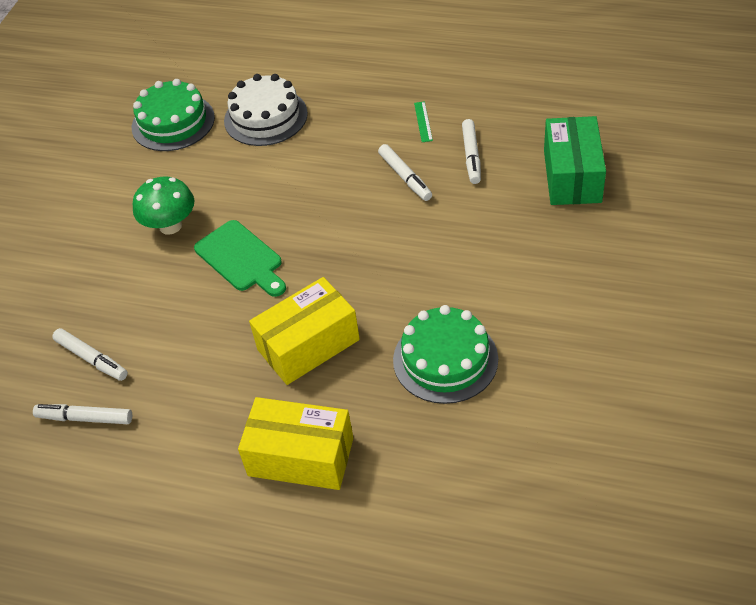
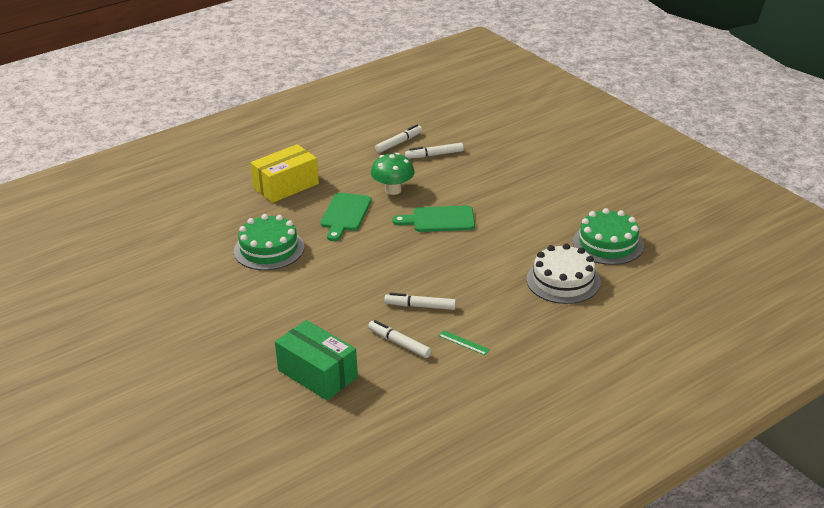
camera: 125 degrees right, 15 degrees down
(170, 226) = (502, 208): green mushroom -> green mushroom (393, 190)
(308, 345) = (345, 214): yellow box -> green cutting board

